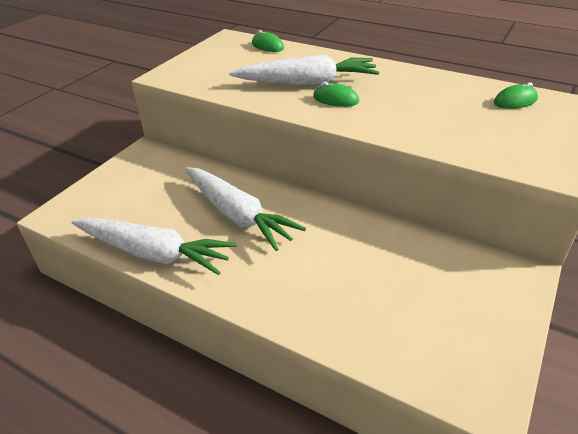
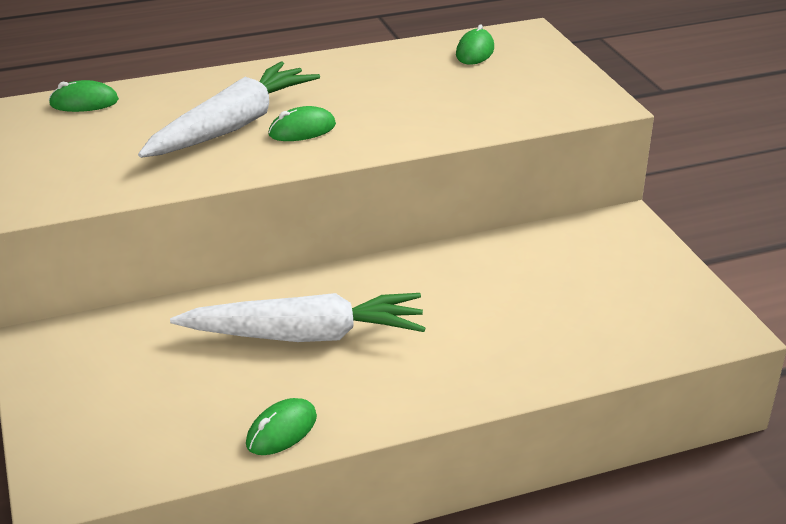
camera: 50 degrees left, 5 degrees down
(154, 253) = (282, 431): white carrot -> green mouse

